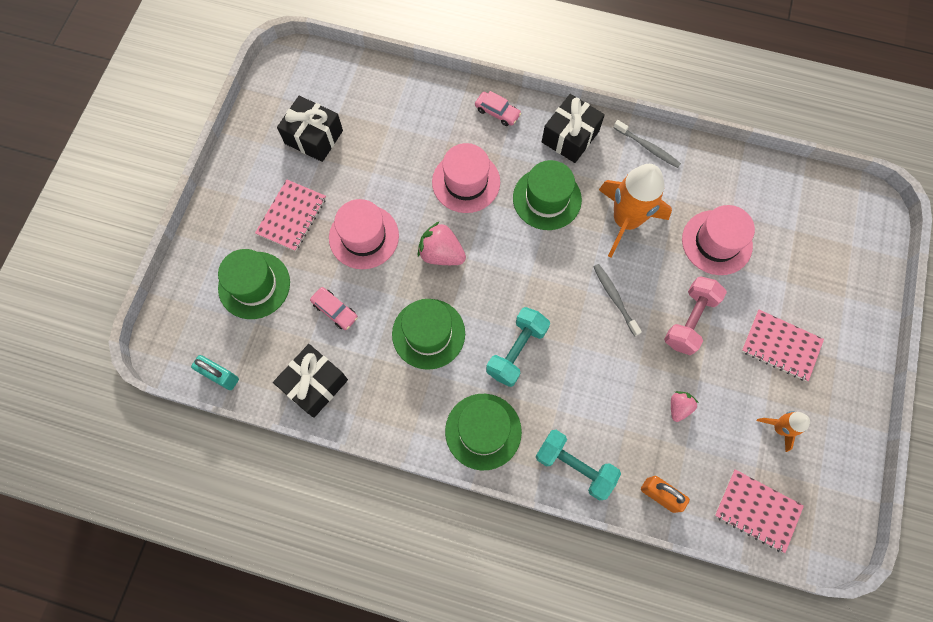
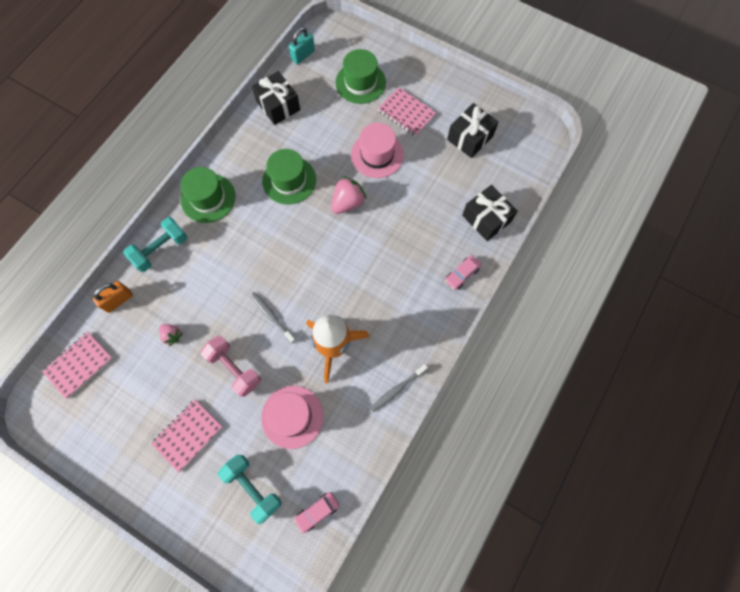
camera: 105 degrees right, 0 degrees up
(335, 310) = (326, 126): pink car -> pink car (317, 511)
(466, 182) = (403, 234): pink hat -> none
(516, 351) = (256, 234): turquoise dumbbell -> turquoise dumbbell (253, 487)
(547, 199) = (371, 291): green hat -> none
(570, 137) = (424, 326): black gift -> black gift (486, 218)
(615, 298) = (272, 316): grey toothbrush -> grey toothbrush turned 120 degrees counterclockwise
(779, 428) = (127, 406): orange rocket -> none

